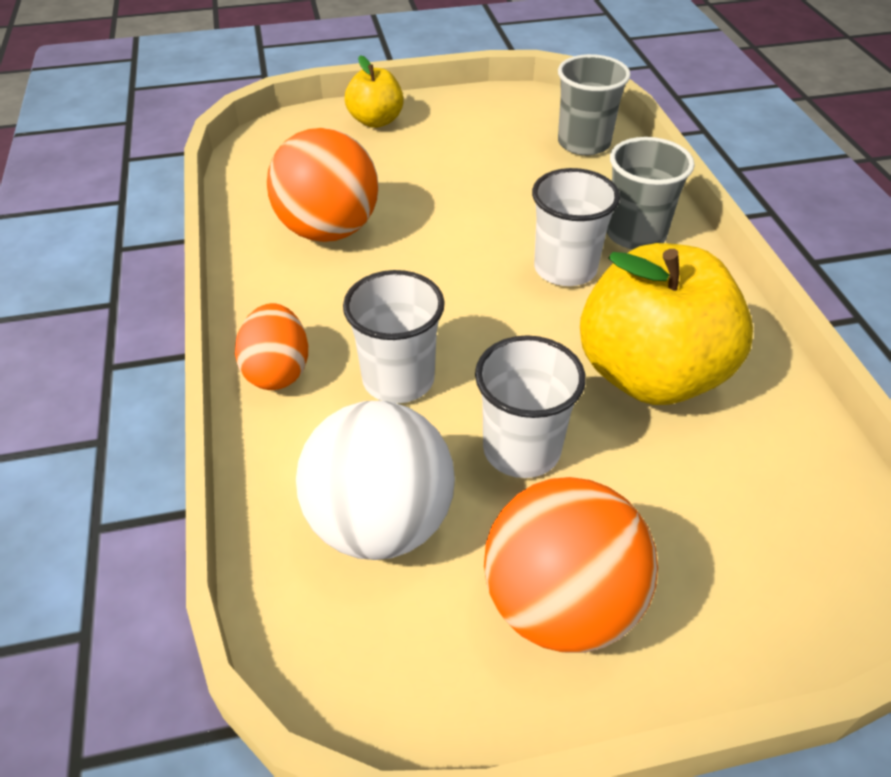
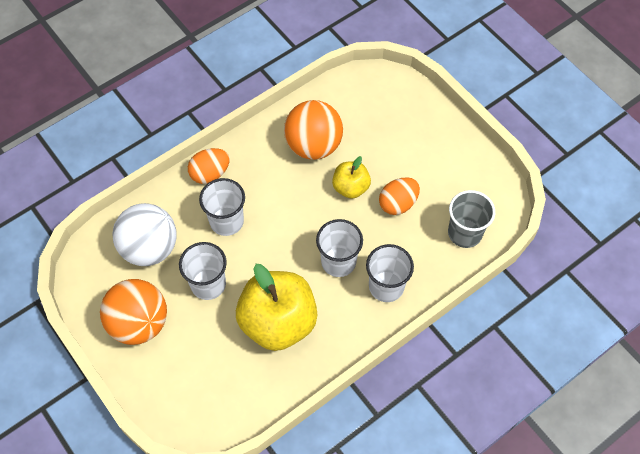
camera: 65 degrees right, 15 degrees up
(376, 121) = (425, 119): yellow apple -> yellow apple (350, 187)
(498, 182) = (398, 203): none -> orange egg
(635, 234) = (386, 286): grey cup -> white cup

